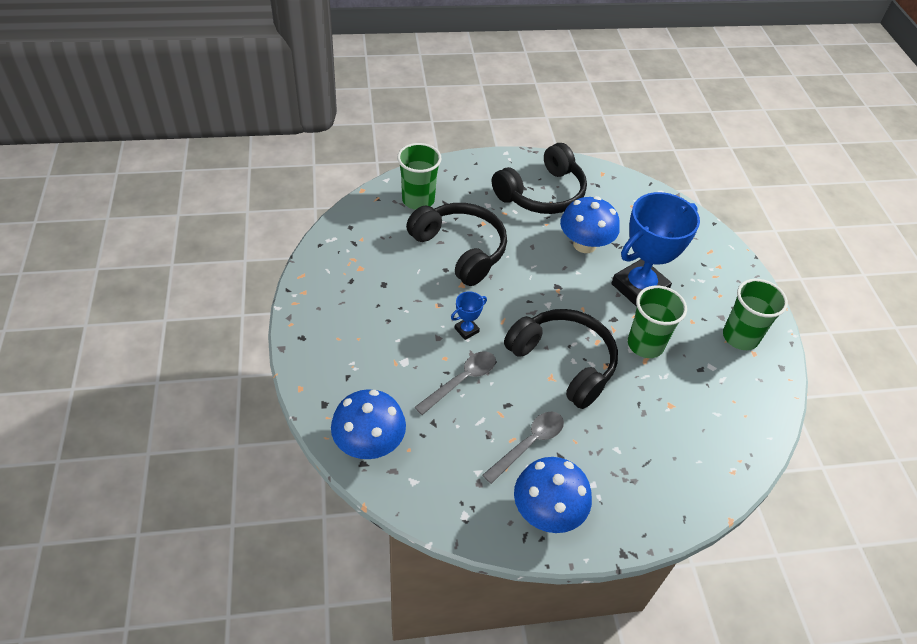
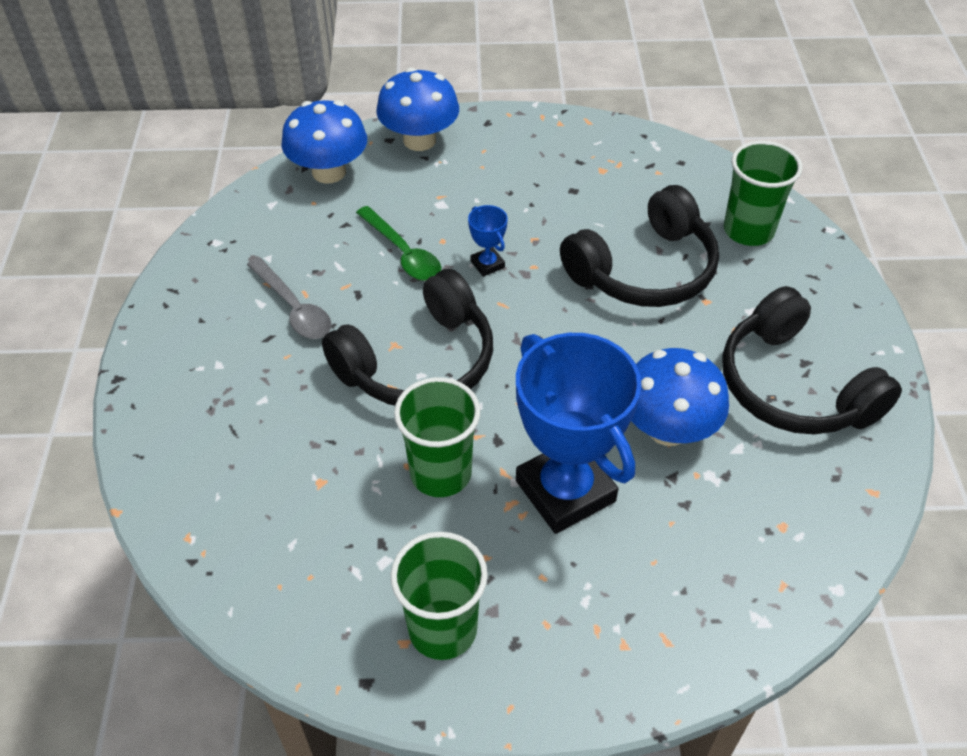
camera: 100 degrees right, 0 degrees up
(461, 381) = (403, 253): grey spoon -> green spoon
(547, 511) = (196, 314): blue mushroom -> blue mushroom (419, 140)

